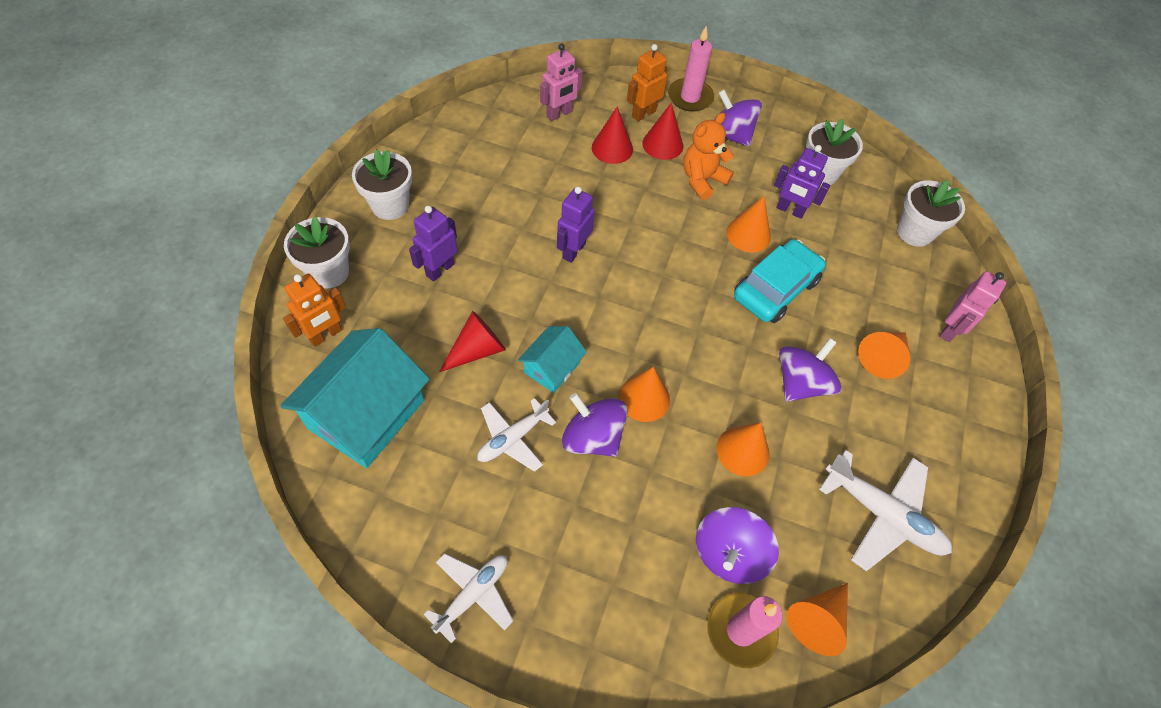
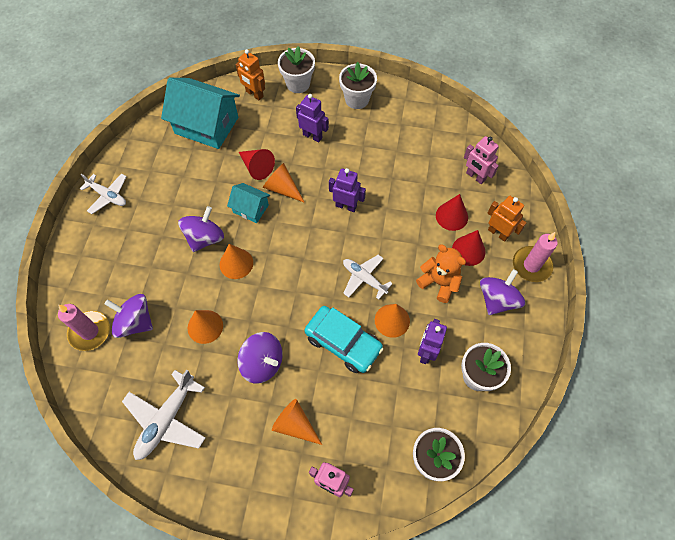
camera: 85 degrees right, 5 degrees up
(513, 438) = (199, 197): white plane -> white plane (364, 278)
(817, 620) = (96, 376): orange cone -> orange cone (282, 188)

